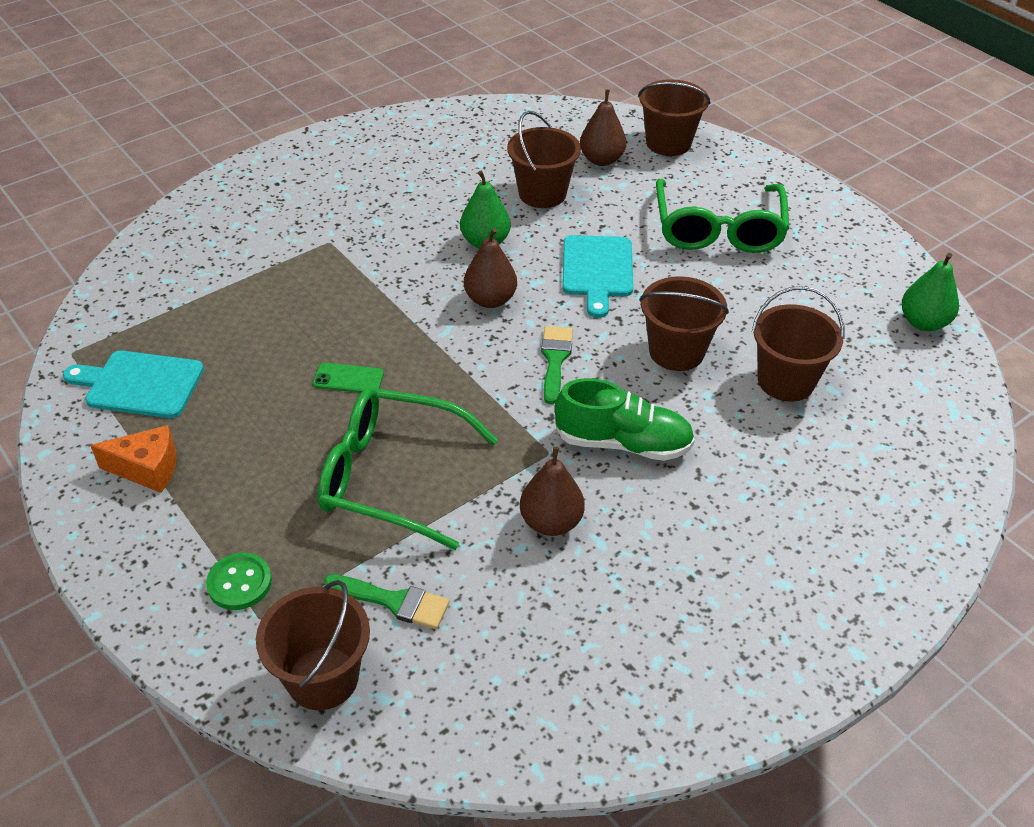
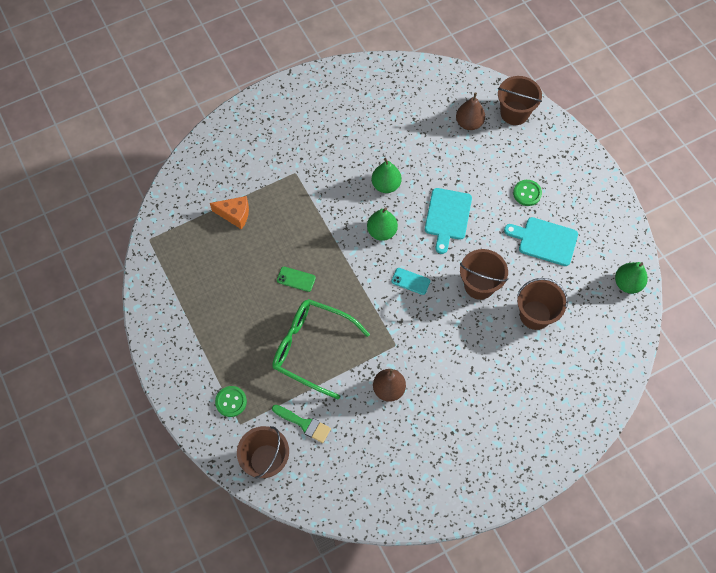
camera: 10 degrees right, 20 degrees up
(140, 384) = (185, 267): turquoise cutting board -> turquoise cutting board (545, 241)
(148, 469) = (188, 325): orange cheese -> orange cheese (235, 214)
(490, 300) = (382, 231): brown pear -> green pear
(542, 194) = (427, 148): brown bucket -> none
(555, 359) = (410, 281): green brush -> turquoise phone
(623, 443) = (436, 344): green shoe -> none
(718, 230) = (527, 193): green glasses -> green button

